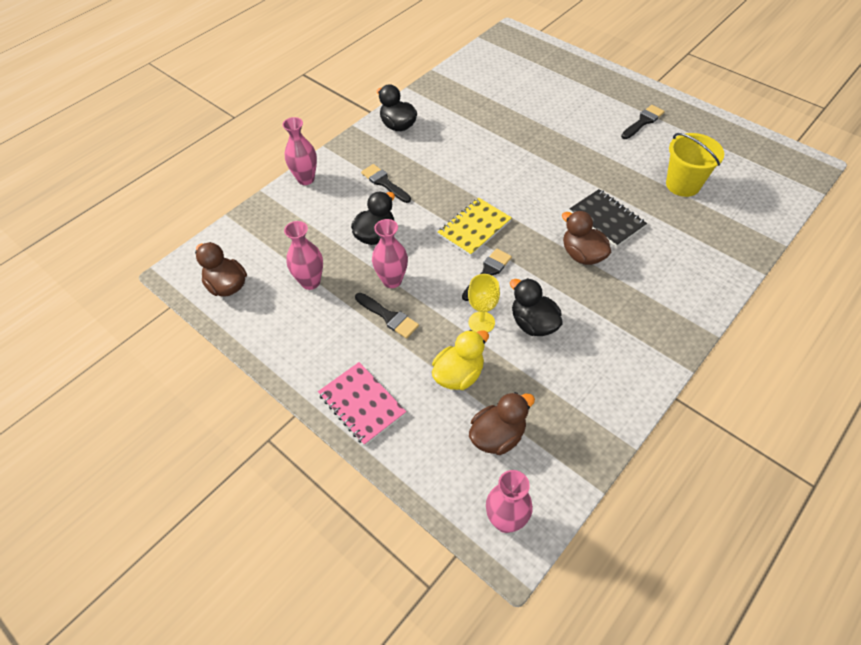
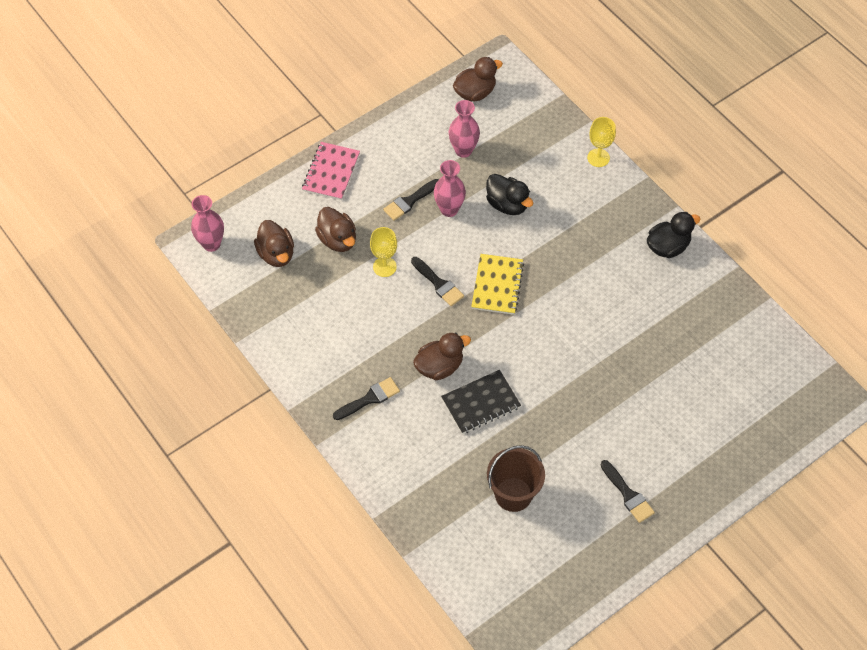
camera: 100 degrees right, 5 degrees up
(306, 179) = (598, 158): pink vase -> yellow goblet
(362, 404) = (331, 172): pink notebook -> pink notebook turned 45 degrees counterclockwise
(384, 183) = (578, 221): black brush -> black brush (369, 398)
(458, 375) = (338, 240): yellow duck -> brown duck
(474, 228) = (497, 285): yellow notebook -> yellow notebook turned 45 degrees clockwise
(533, 323) = (372, 305): black duck -> none
(683, 185) = (513, 494): yellow bucket -> brown bucket

